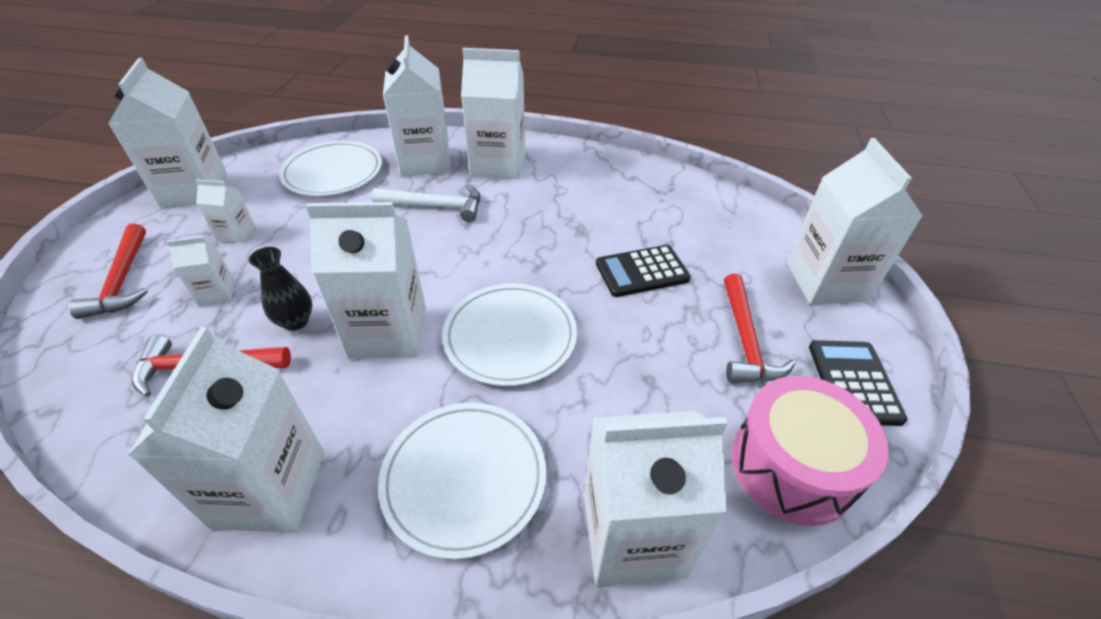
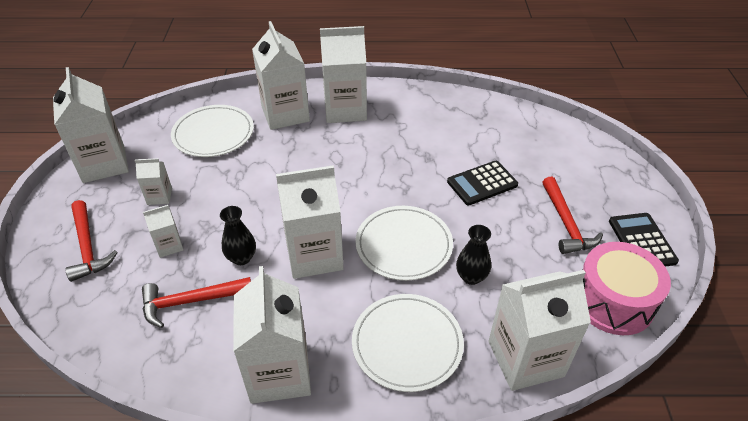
camera: 10 degrees left, 0 degrees up
(436, 206) = (309, 152): white hammer -> none
(588, 395) = (471, 277): none -> black vase
(826, 281) = (612, 173): white carton -> none

